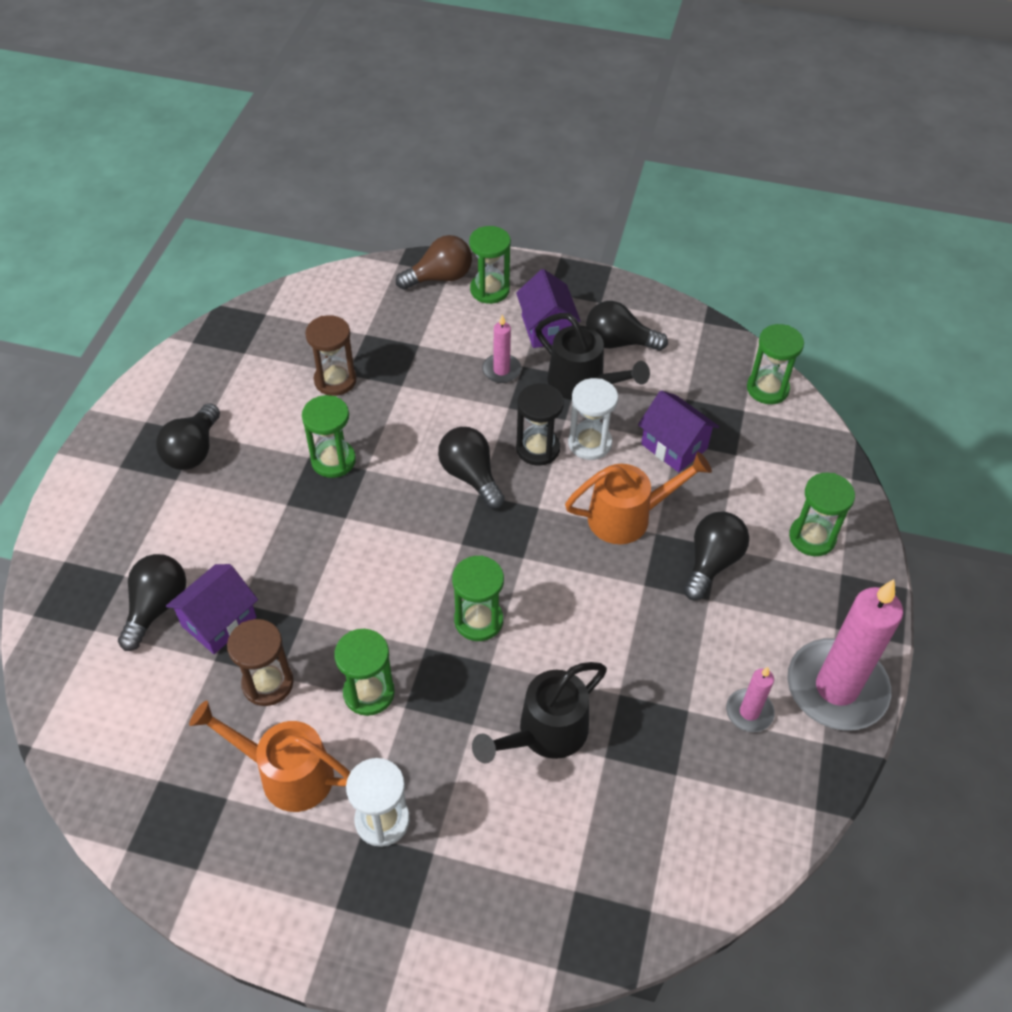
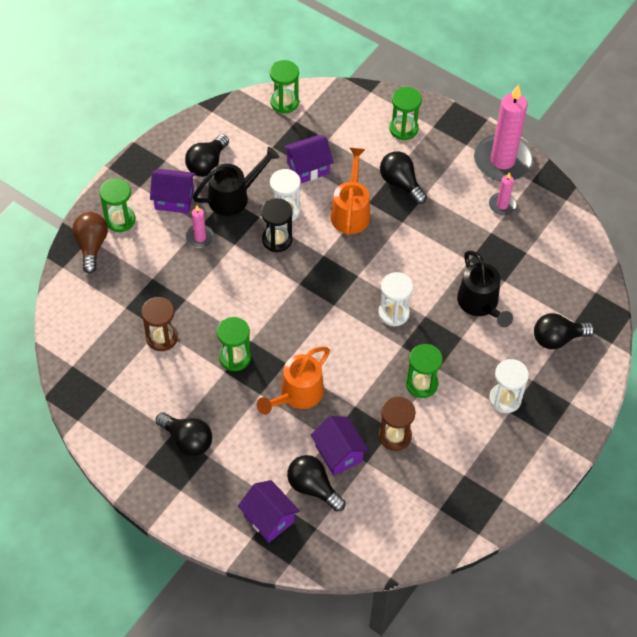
camera: 70 degrees left, 5 degrees up
(97, 571) = (269, 518): none -> purple house
(286, 773) = (459, 440): orange watering can -> orange watering can (297, 395)
(470, 476) = (283, 283): black light bulb -> black light bulb (557, 338)
(478, 620) = (394, 313): green hourglass -> white hourglass

